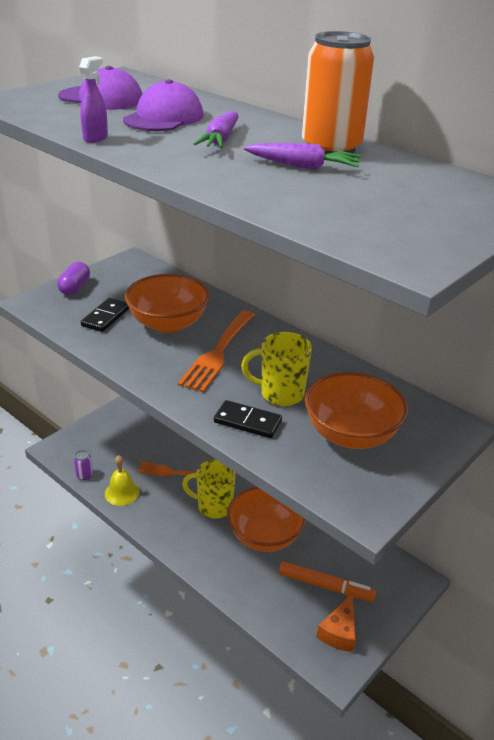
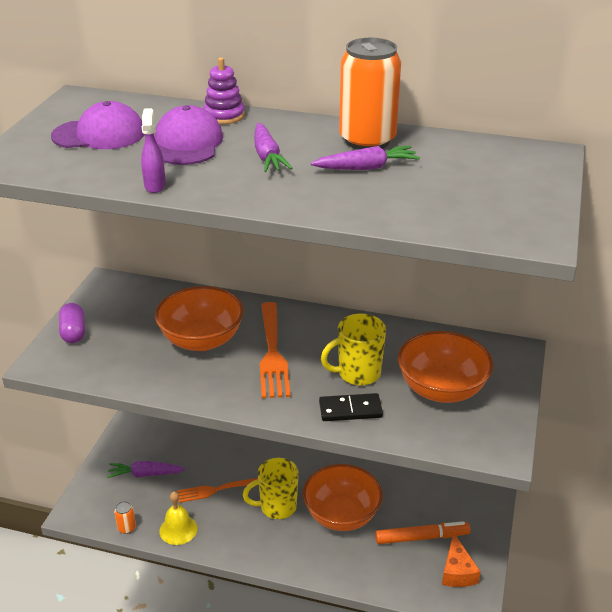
camera: 25 degrees left, 0 degrees up
(84, 475) = (126, 528): purple can -> orange can
(106, 317) = (134, 353): black domino -> none
(127, 439) = (145, 474): none -> purple carrot
(222, 107) = (224, 116): none -> purple stacking toy

